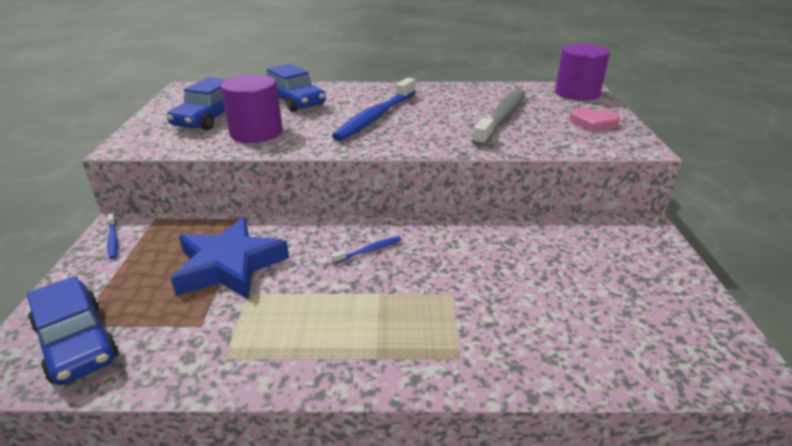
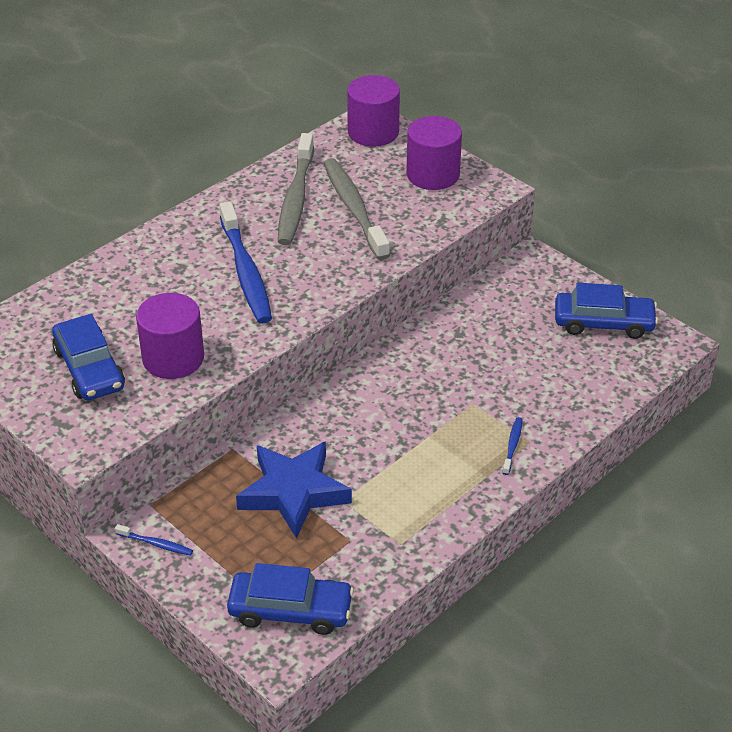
camera: 45 degrees left, 10 degrees up
(293, 101) = (128, 296): blue car -> blue car (603, 323)
(369, 250) = (374, 409): blue toothbrush -> blue toothbrush (512, 445)
(470, 101) = (296, 198): none -> grey toothbrush
(593, 123) = (433, 175): pink heart -> purple cylinder

